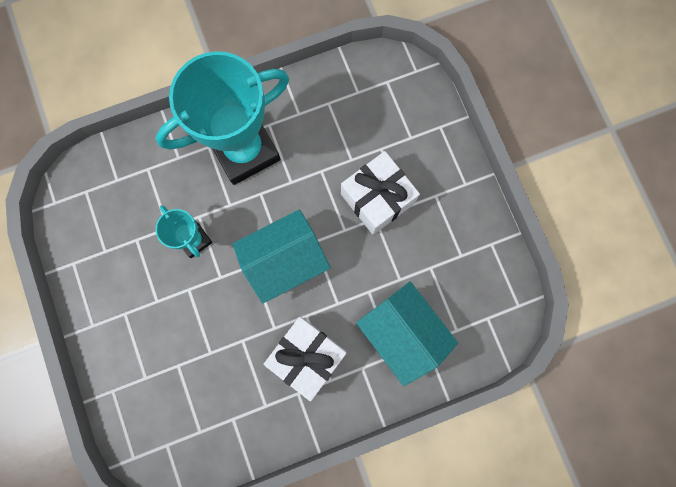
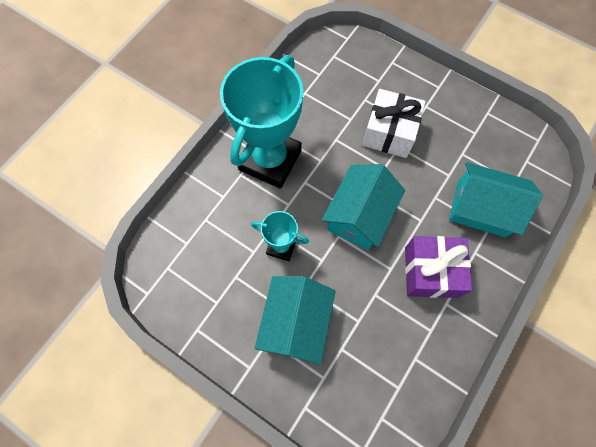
camera: 35 degrees left, 10 degrees down
(156, 316) = (296, 323): none -> turquoise house
(307, 356) = (431, 272): white gift -> purple gift

